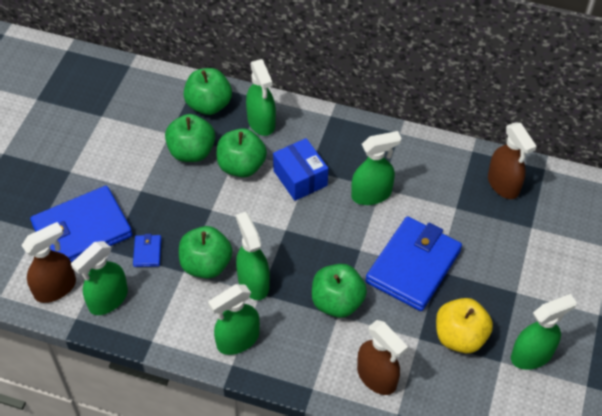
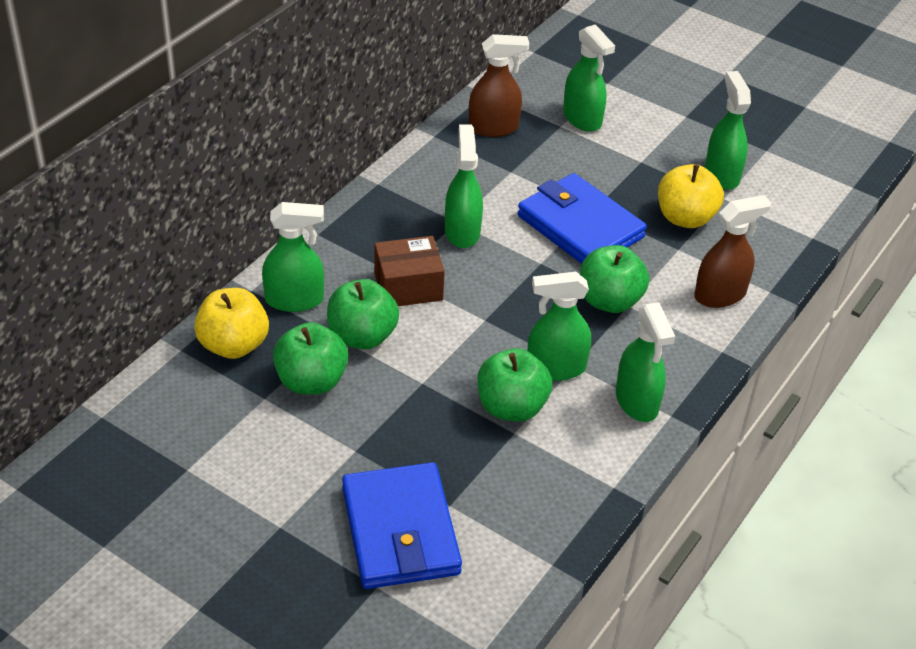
camera: 75 degrees left, 10 degrees down
(55, 288) = (492, 579): brown spray bottle -> none
(108, 299) = (533, 522): green spray bottle -> green spray bottle (582, 119)
(147, 252) = (468, 464): blue wallet -> none
(209, 105) = (233, 345): green apple -> yellow apple
(300, 178) = (408, 286): blue box -> brown box

